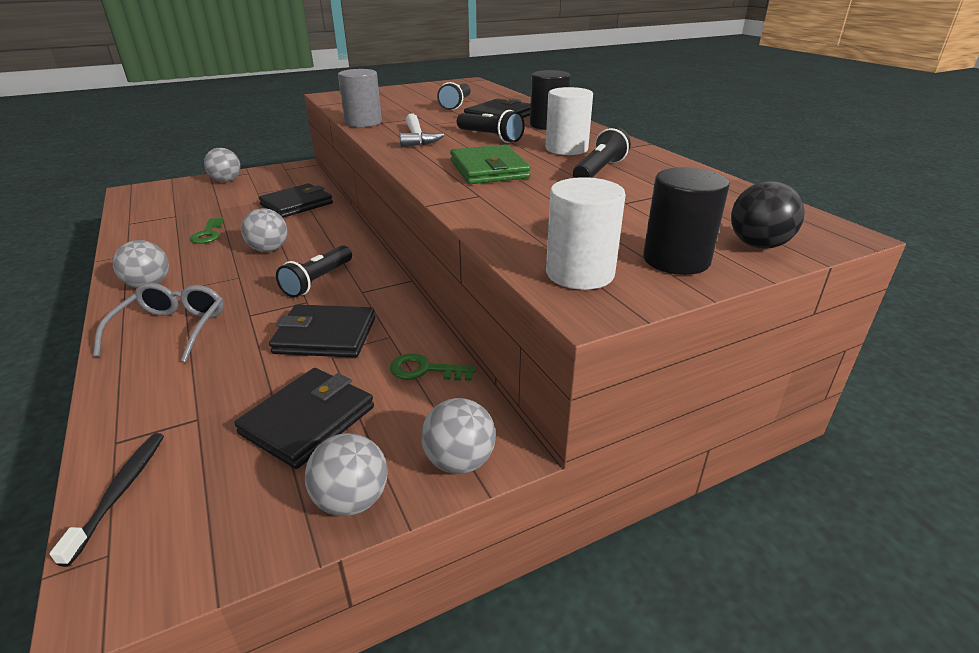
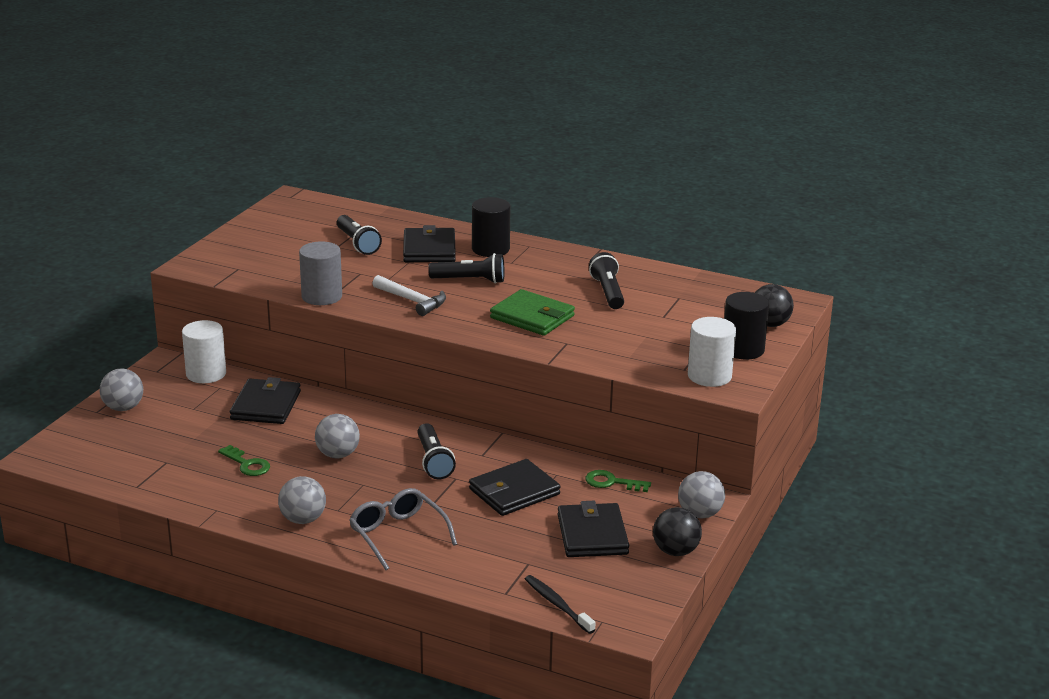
camera: 40 degrees left, 5 degrees down
(352, 500) = (675, 551): grey ball -> black ball
(425, 370) = (612, 482): green key -> green key turned 45 degrees clockwise
(566, 149) = (551, 275): white cylinder -> white cylinder (206, 374)

